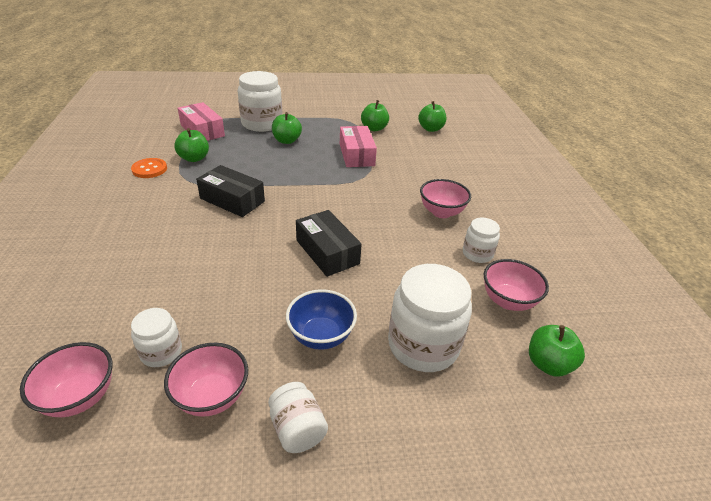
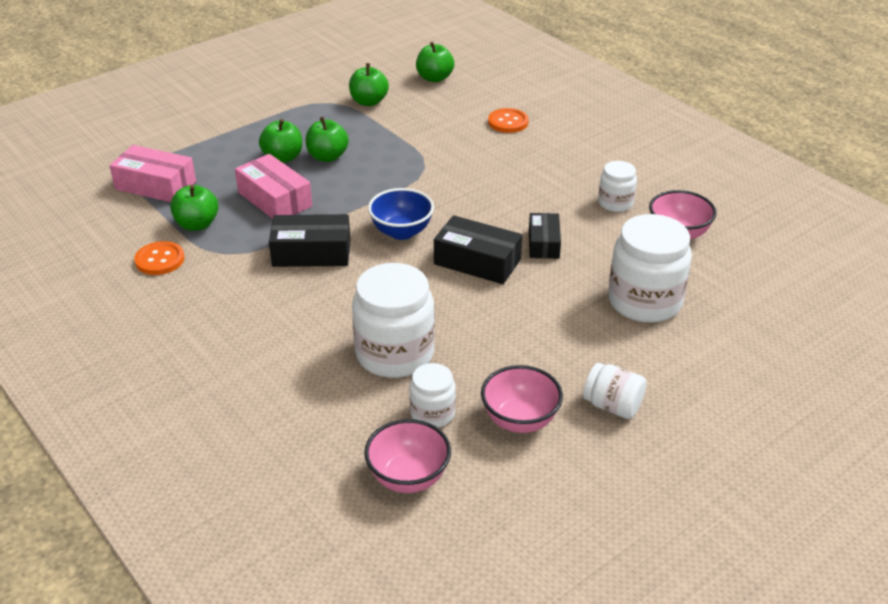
camera: 30 degrees left, 0 degrees up
(262, 124) = (222, 147): white jar -> white jar (395, 354)
(321, 336) = (555, 334): blue bowl -> blue bowl (401, 232)
(356, 155) = (386, 144): pink box -> pink box (274, 199)
(389, 260) = (543, 243): none -> black box
(441, 212) = (544, 175): pink bowl -> none
(452, 170) = (508, 122): none -> orange button
(548, 364) = (749, 270): green apple -> green apple (327, 157)

